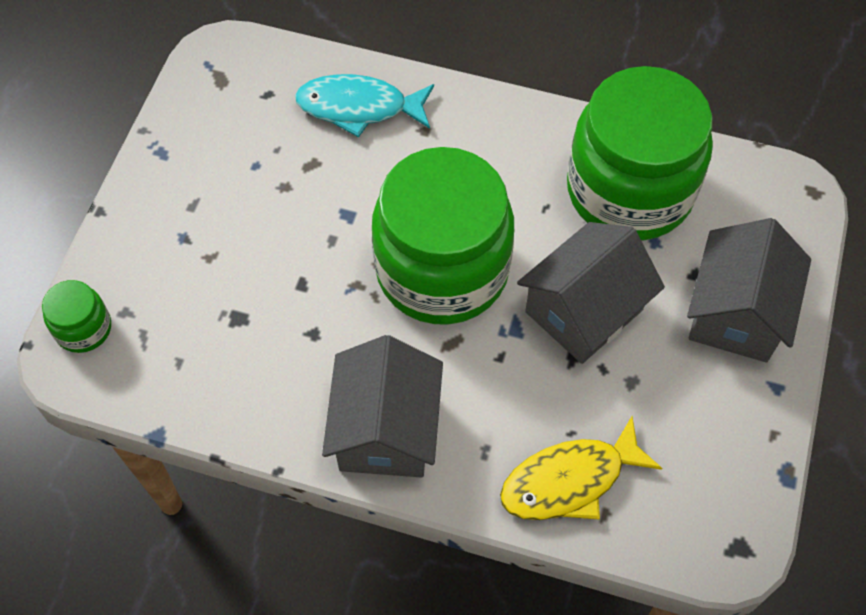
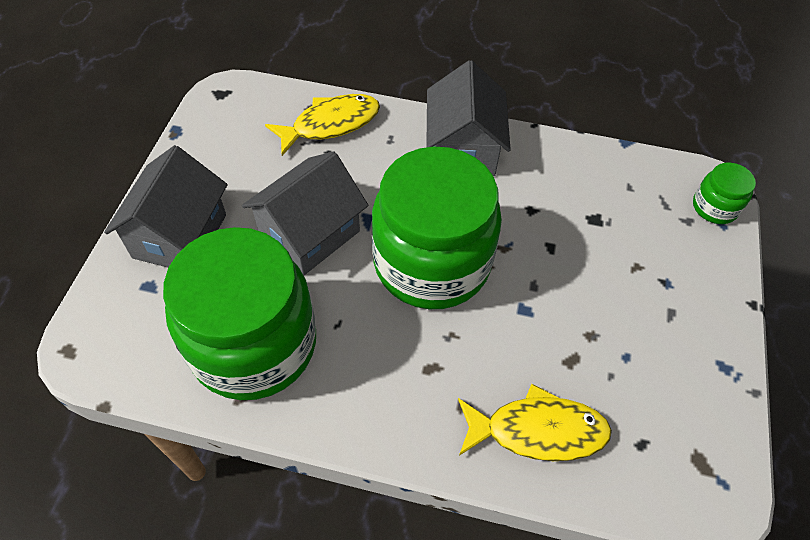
camera: 175 degrees right, 5 degrees down
(358, 107) = (538, 431): turquoise fish -> yellow fish

